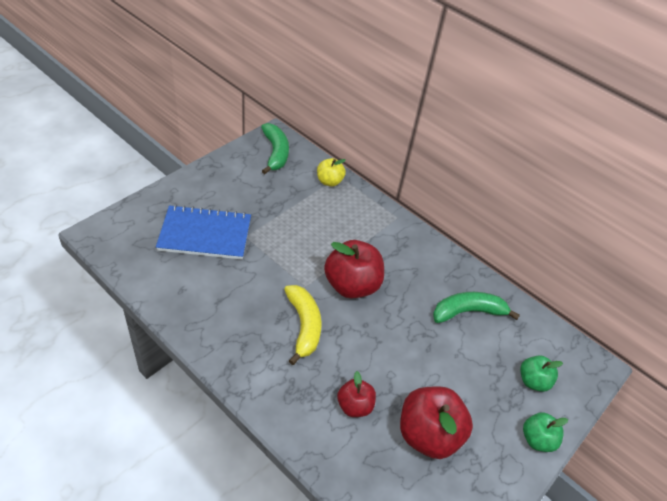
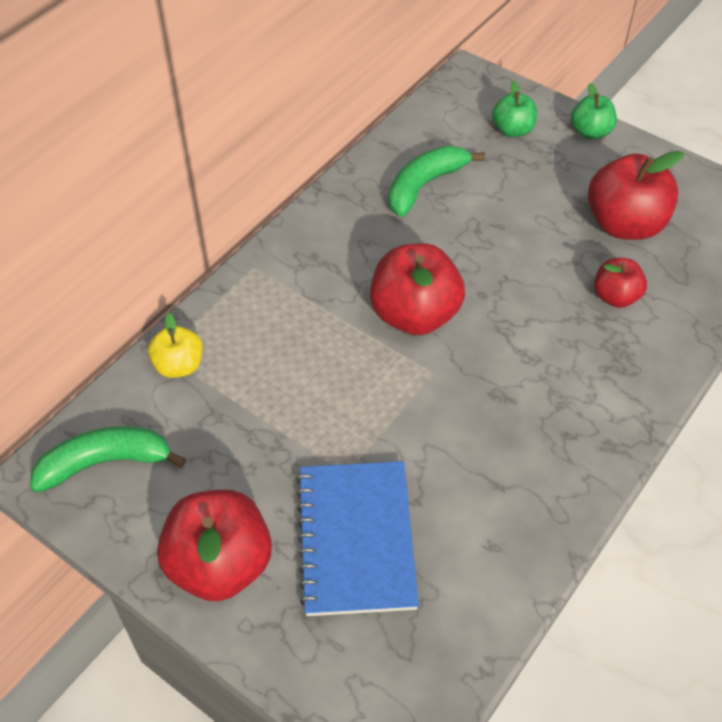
camera: 90 degrees left, 5 degrees up
(208, 185) = (220, 565): none -> red apple
(304, 326) = (509, 365): yellow banana -> none
(468, 312) = (424, 186): green banana -> green banana turned 60 degrees clockwise

